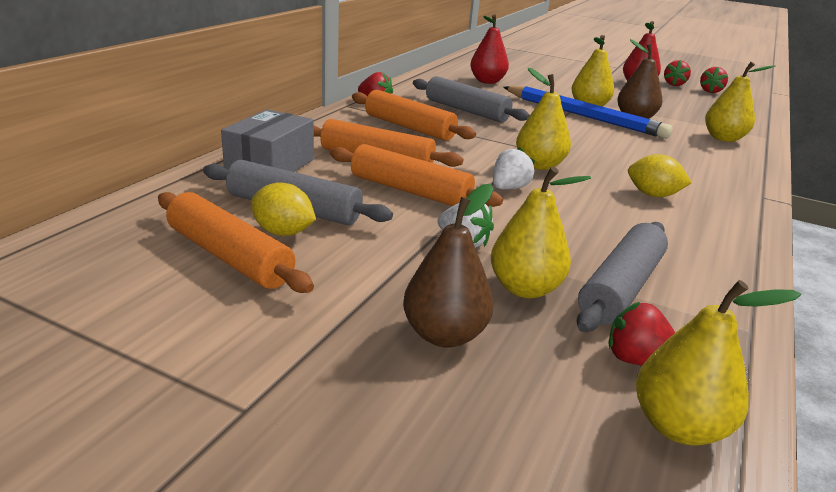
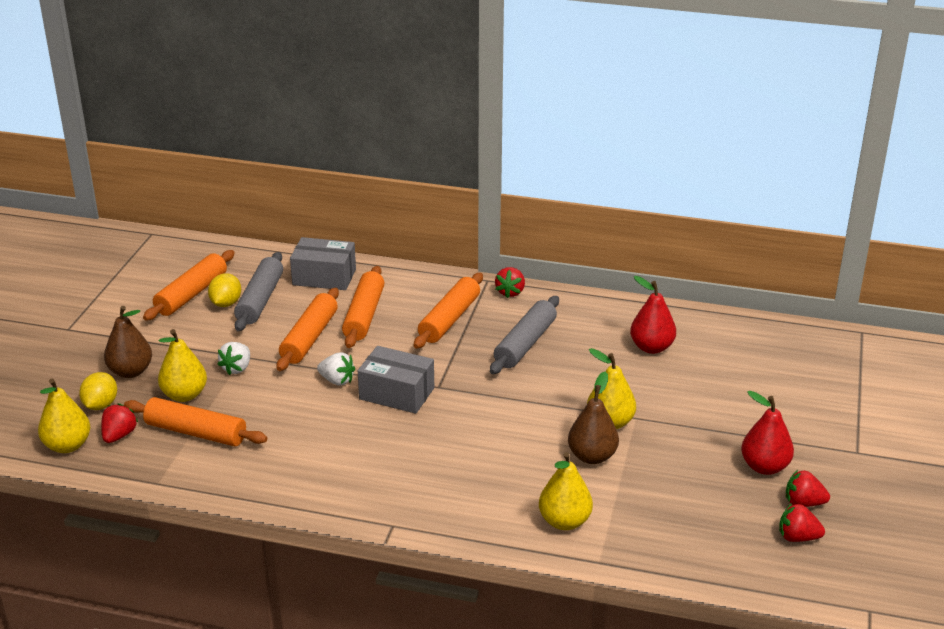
camera: 80 degrees right, 5 degrees up
(539, 165) = (397, 393): yellow pear -> grey box
(583, 116) = (570, 419): blue pencil -> none
(621, 288) = (196, 432): grey rolling pin -> orange rolling pin
(653, 195) = (361, 456): yellow lemon -> yellow lemon (101, 405)

